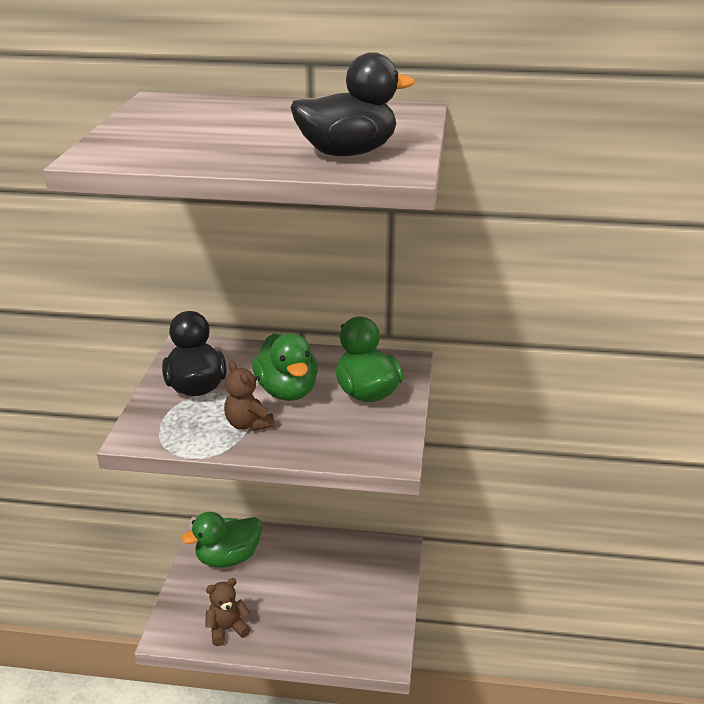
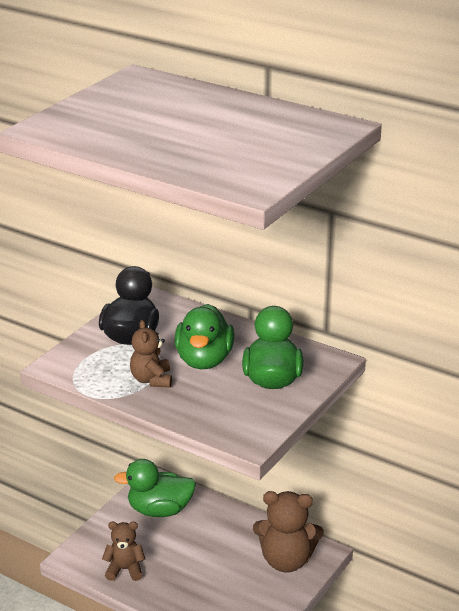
camera: 25 degrees right, 0 degrees up
(348, 153) = (230, 163): black duck -> none
(373, 568) = (286, 561): none -> brown teddy bear

